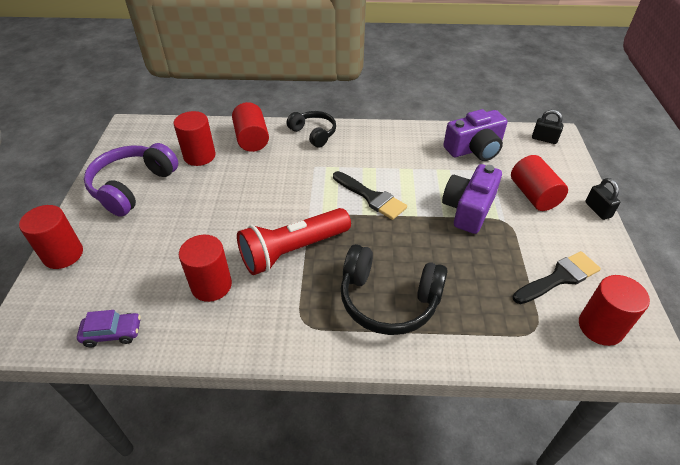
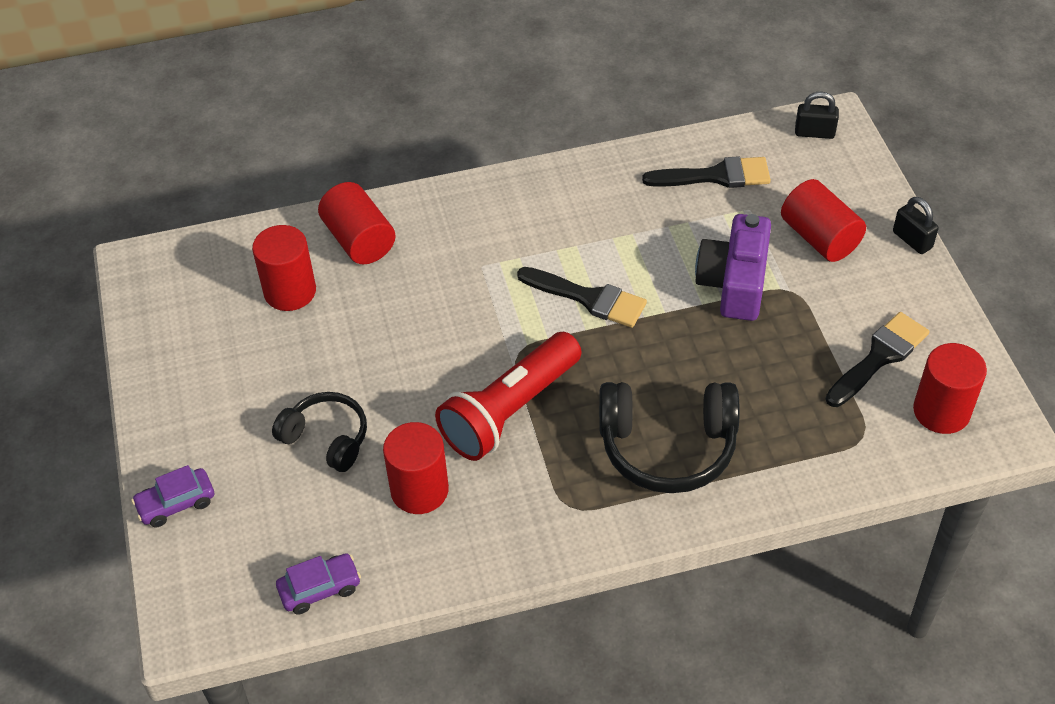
camera: 15 degrees left, 5 degrees up
(63, 254) = (176, 503): red cylinder -> purple car
(133, 187) = (214, 371): purple headphones -> none
(313, 133) = (454, 206): black headphones -> black headphones (326, 438)
(474, 149) = (715, 176): purple camera -> black brush

